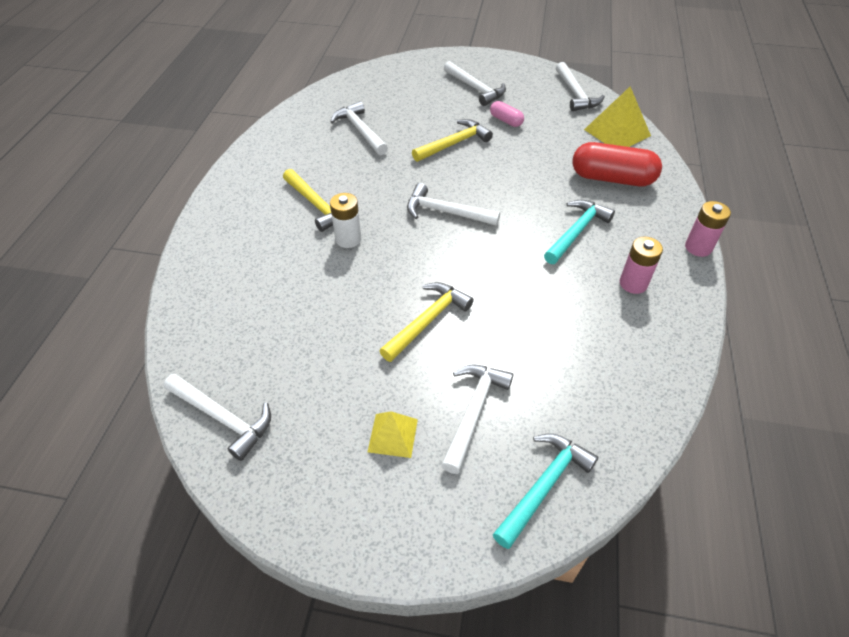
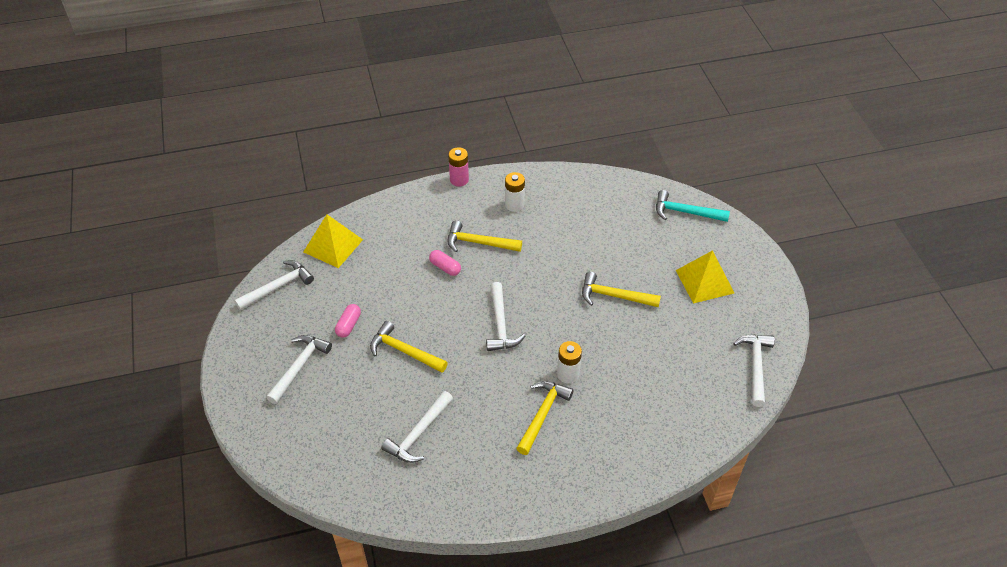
camera: 115 degrees left, 0 degrees up
(393, 435) = (704, 281): yellow pyramid -> yellow pyramid, size x1.65
(473, 412) = (664, 252): white hammer -> none
(549, 196) = (445, 267): none -> pink capsule
(576, 232) = (479, 243): turquoise hammer -> yellow hammer
(612, 178) = (402, 236): red capsule -> none
(633, 283) = (514, 205): pink battery -> white battery

